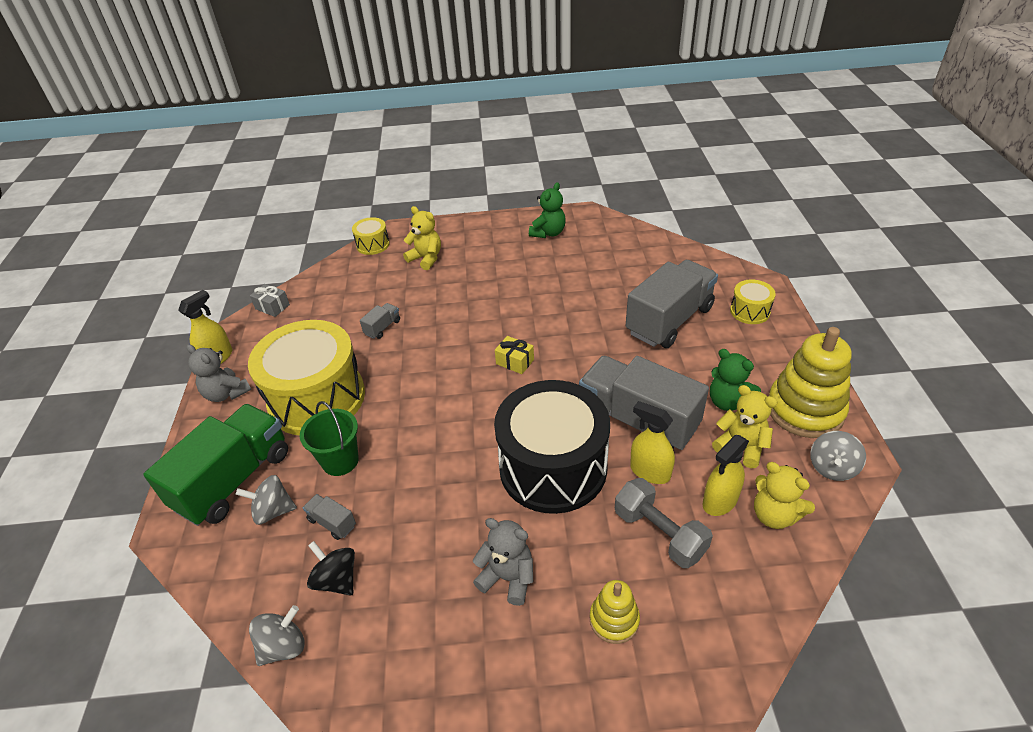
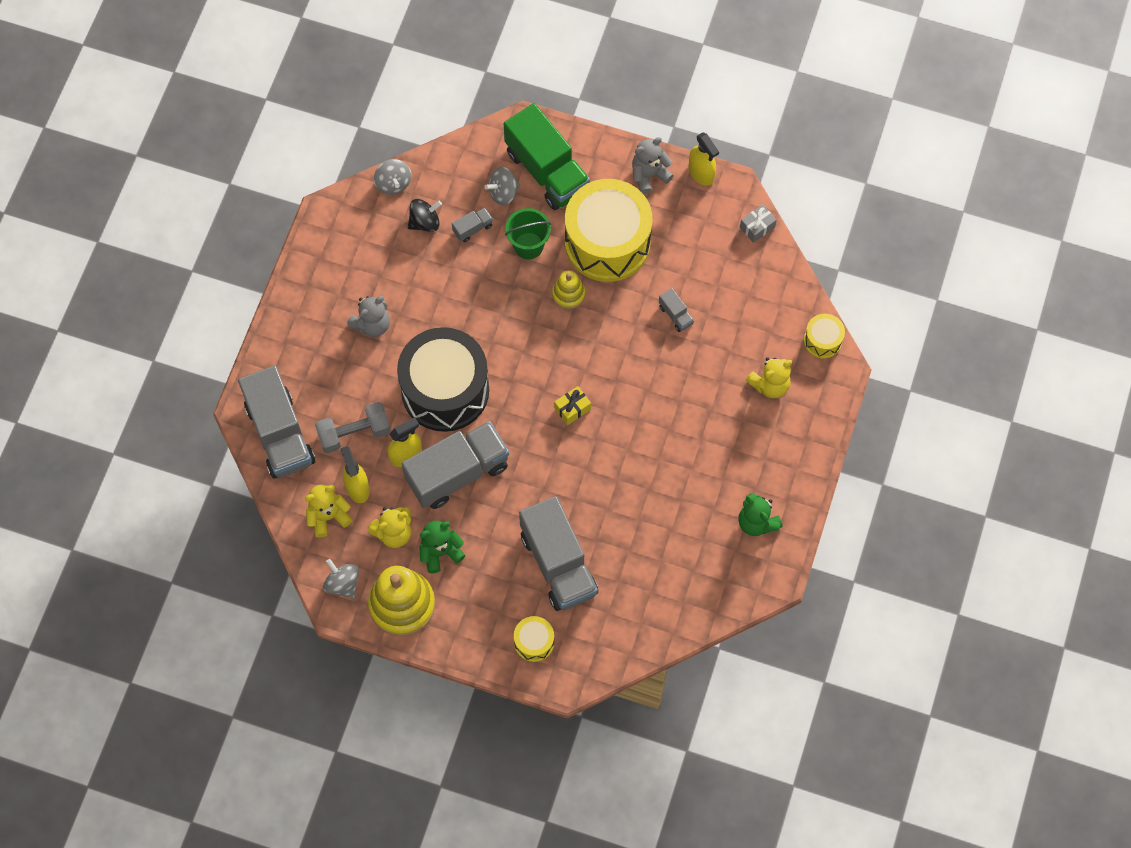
camera: 110 degrees right, 25 degrees up
(273, 511) = (503, 193): grey spinning top -> grey spinning top turned 135 degrees counterclockwise
(614, 620) = (311, 374): yellow stacking toy -> yellow stacking toy (568, 294)
(718, 620) = (280, 434): none -> grey truck

